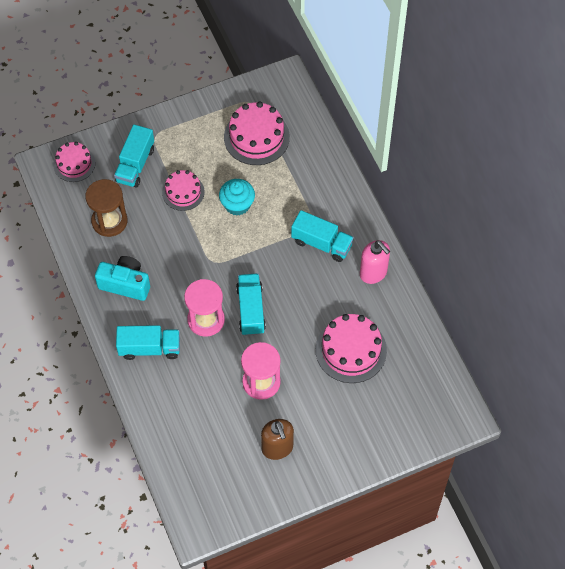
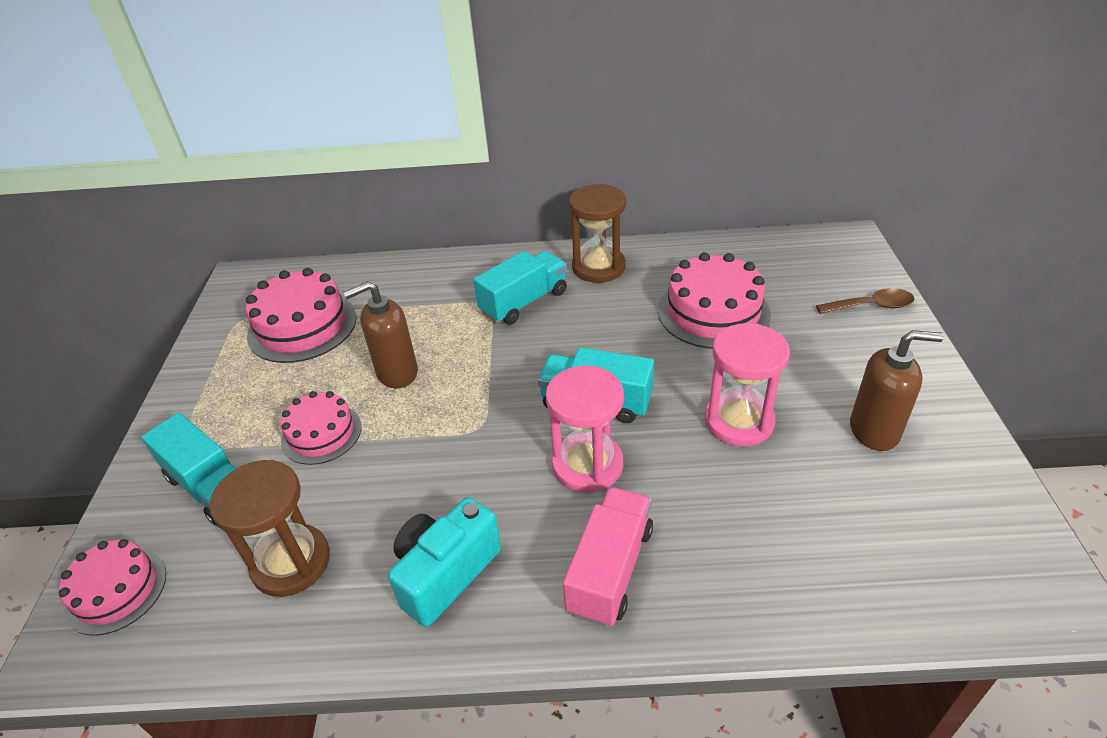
camera: 65 degrees left, 20 degrees down
(149, 348) = (610, 569): turquoise truck -> pink truck
(237, 204) = (397, 373): turquoise cupcake -> brown soap dispenser
(373, 273) = (598, 267): pink soap dispenser -> brown hourglass
(390, 438) = (871, 306): none -> brown spoon

